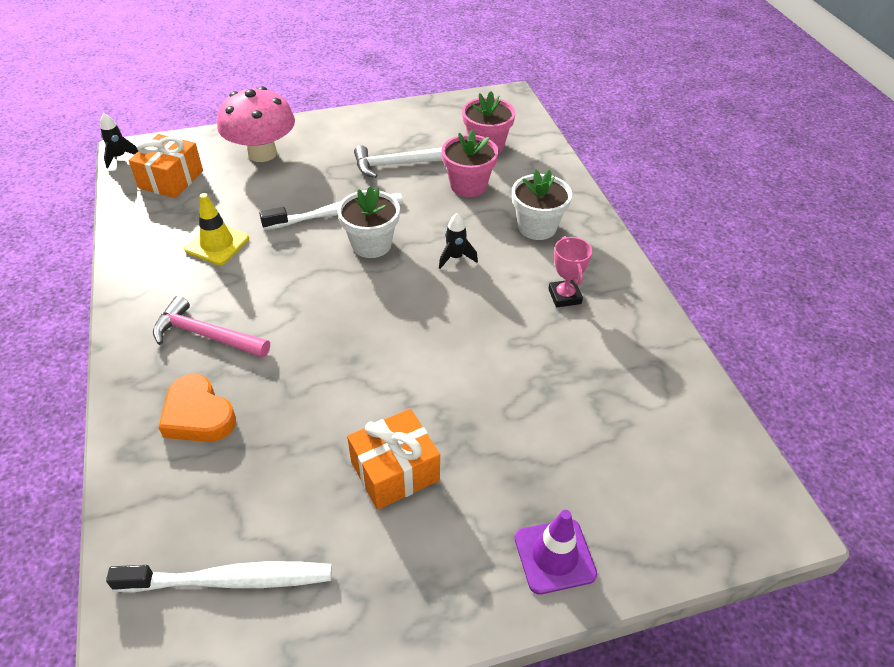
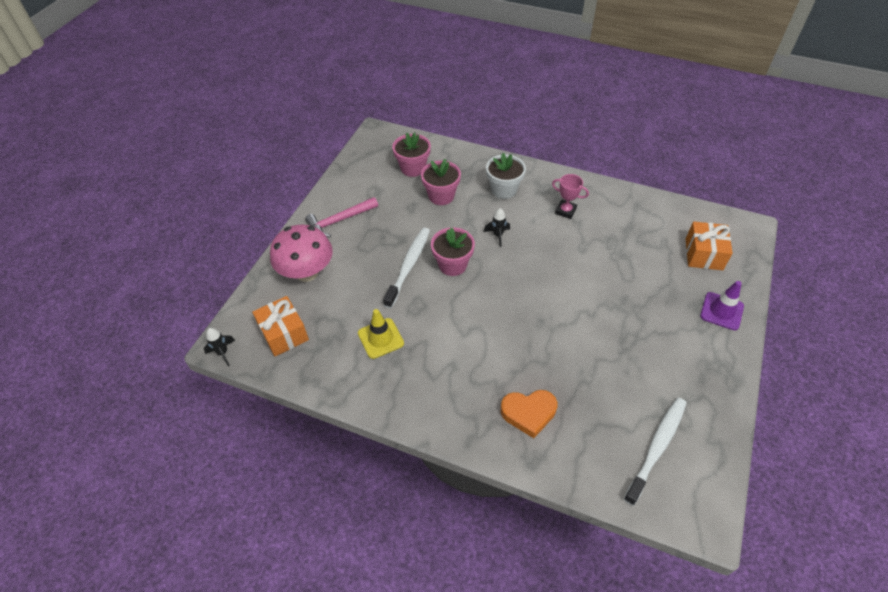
camera: 50 degrees left, 5 degrees up
(206, 335) = (463, 381): pink hammer -> pink hammer (340, 220)
(371, 244) = (452, 265): white flower pot -> pink flower pot
(395, 471) = (632, 343): orange gift -> orange gift (703, 254)
(397, 164) = (389, 215): white hammer -> none

